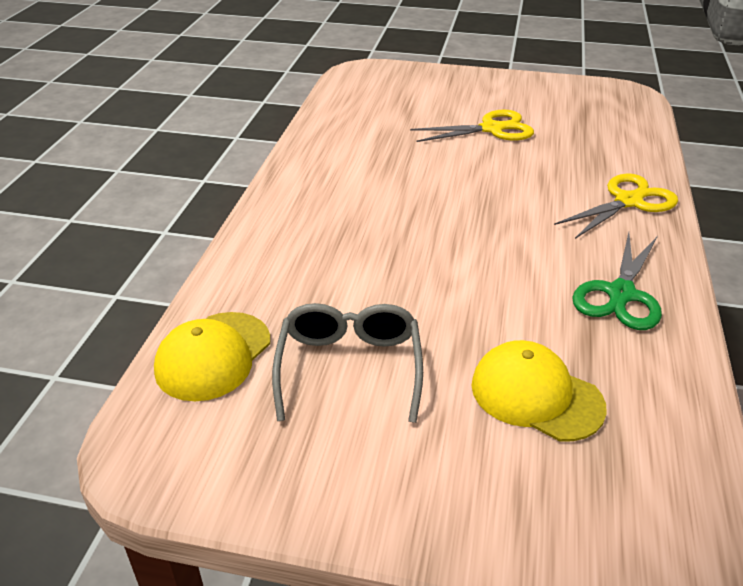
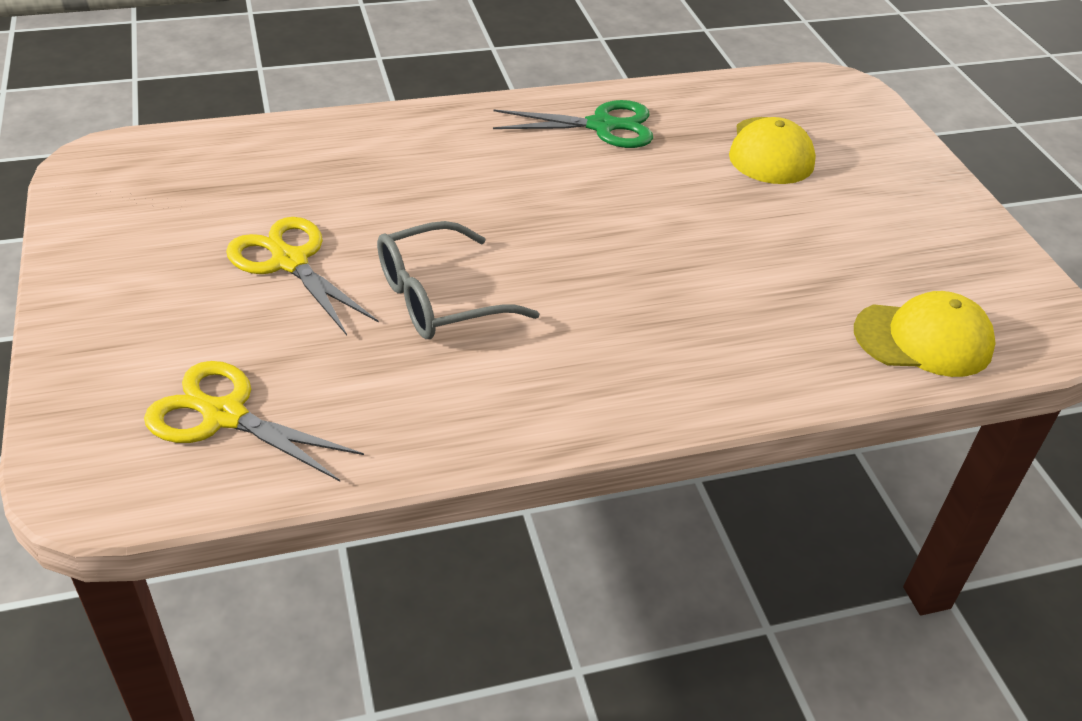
camera: 120 degrees left, 5 degrees up
(349, 368) = (846, 250): grey glasses -> grey glasses (440, 298)
(628, 201) = (426, 135): yellow scissors -> yellow scissors (224, 416)

